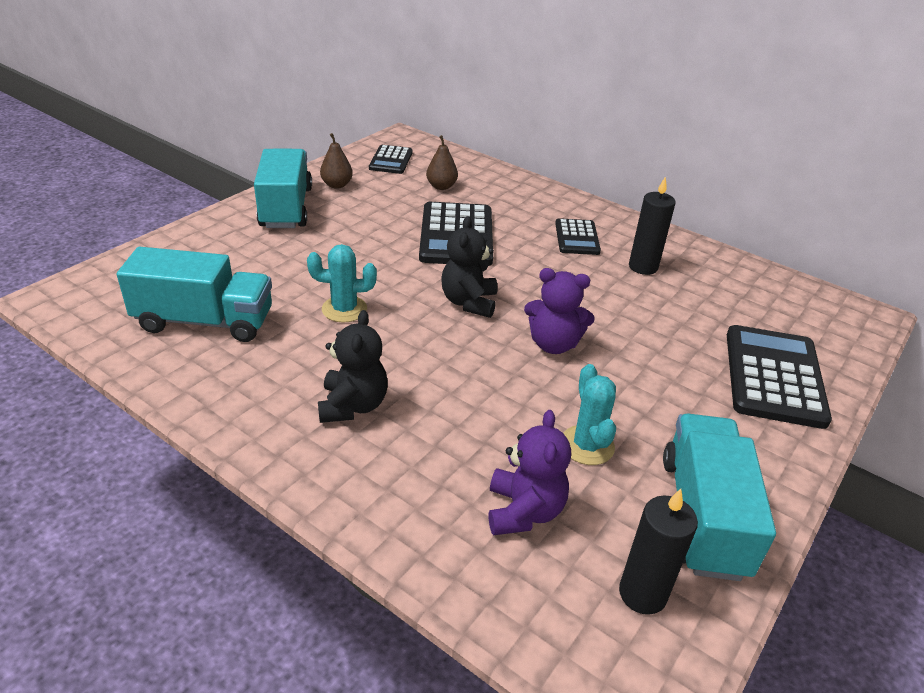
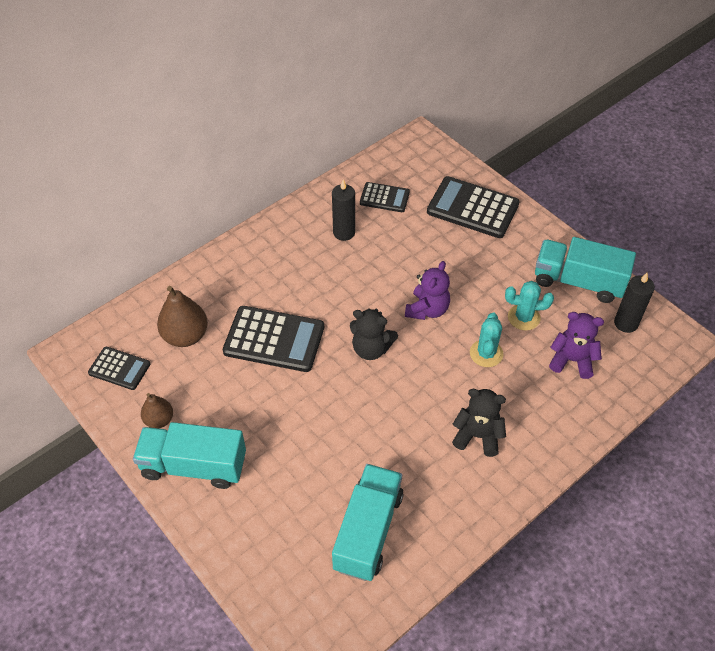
camera: 75 degrees left, 15 degrees up
(344, 309) = (367, 431): turquoise cactus -> turquoise cactus (486, 353)
(441, 186) = (185, 336): brown pear -> brown pear, size x1.64
(577, 238) = (295, 260): black calculator -> black calculator (384, 198)

